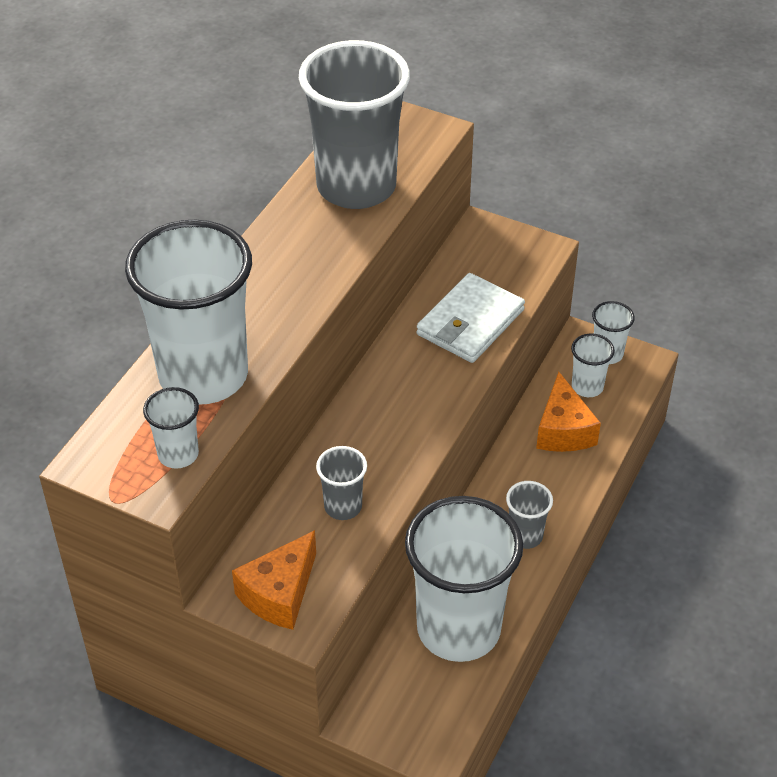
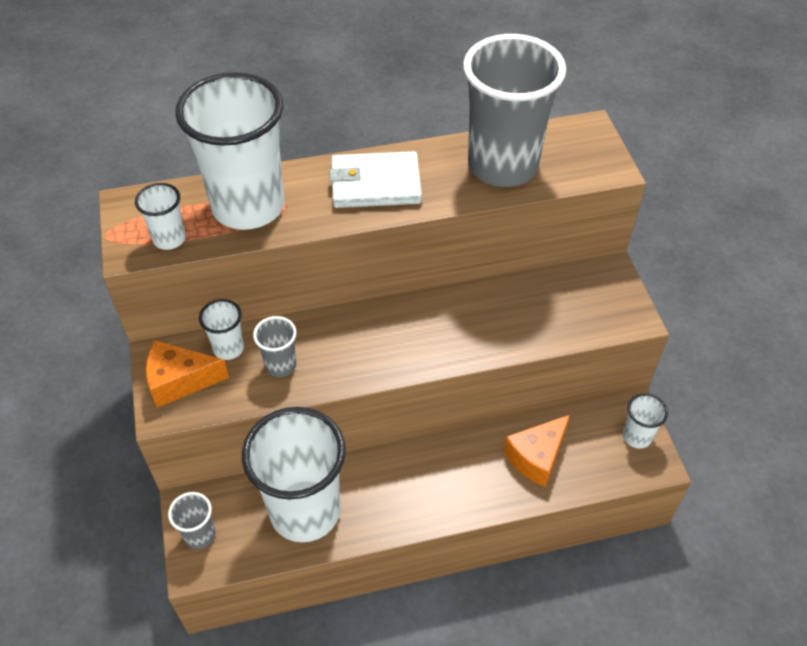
camera: 50 degrees right, 5 degrees up
(470, 322) = (514, 324): white wallet -> white wallet (375, 184)
(525, 536) = (419, 497): grey cup -> grey cup (199, 535)
(587, 387) = (592, 445): white cup -> white cup (228, 348)

